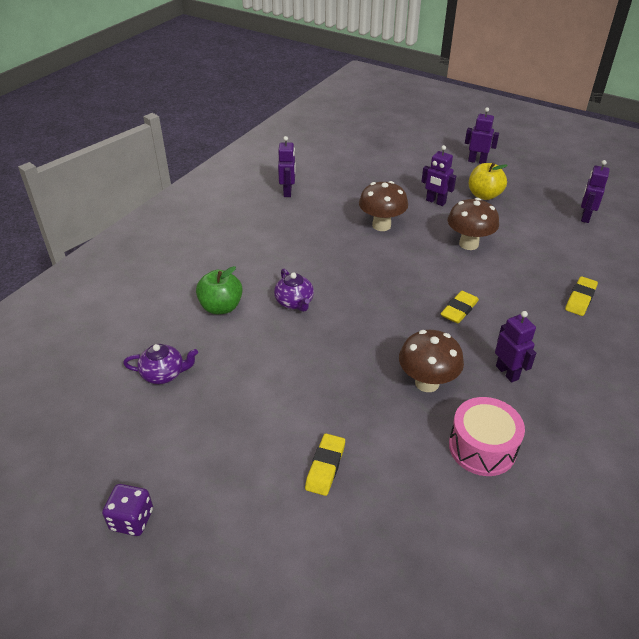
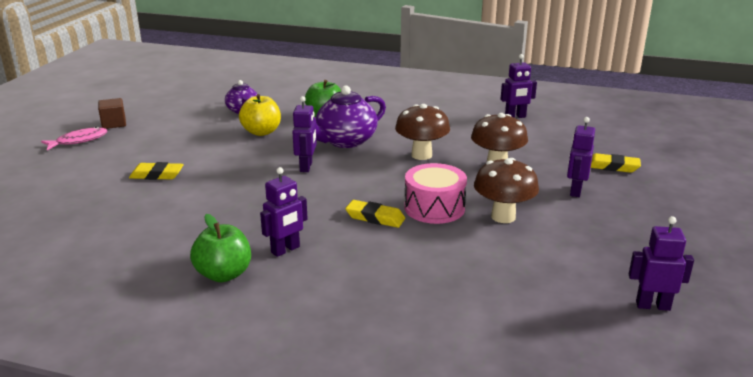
camera: 75 degrees right, 15 degrees down
(132, 519) = (114, 123): purple dice -> brown cube
(177, 563) = (79, 141): none -> pink fish
(294, 302) = (345, 141): purple teapot -> purple teapot, size x1.66
(427, 383) = (259, 208): brown mushroom -> brown mushroom (421, 155)
(477, 161) = (710, 212): purple robot -> purple robot (306, 167)
(482, 447) = (181, 240): pink drum -> pink drum (434, 208)
(484, 195) = (625, 221): yellow apple -> yellow apple (261, 132)
(545, 417) = (224, 274): none -> green apple
(580, 299) = (441, 299): yellow eraser -> yellow eraser (612, 167)

